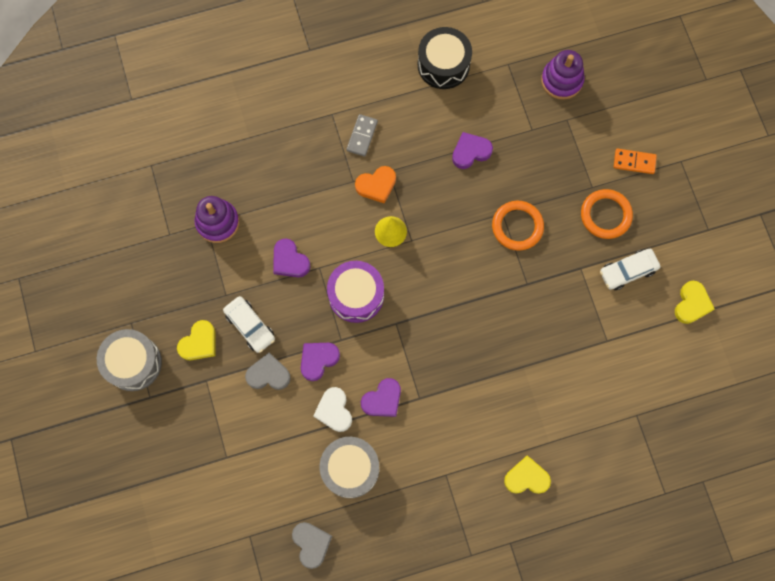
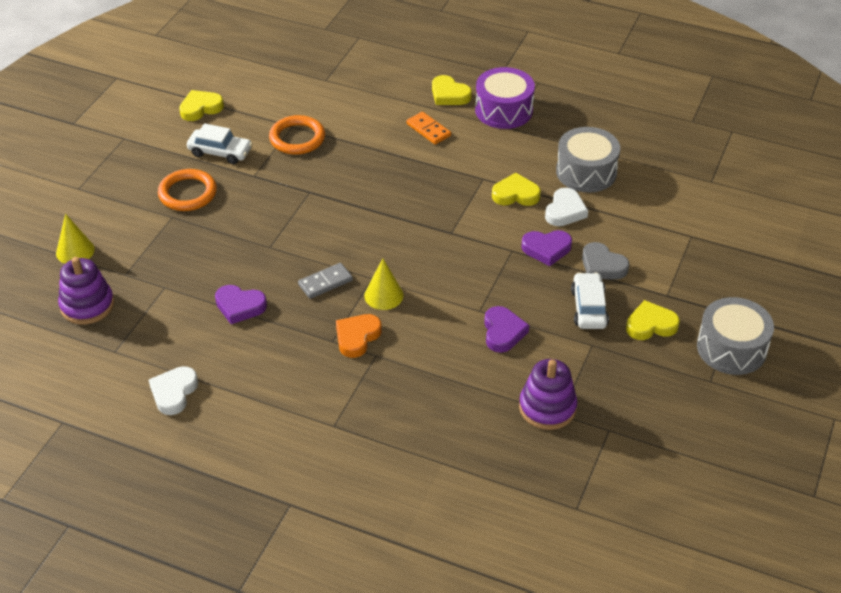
camera: 140 degrees left, 30 degrees down
(311, 544) = (661, 150): grey heart -> none
(356, 295) = (466, 271): purple drum -> purple drum (504, 110)
(362, 136) = (325, 386): grey domino -> grey domino (325, 282)
(376, 185) = (357, 337): orange heart -> orange heart turned 75 degrees counterclockwise
(382, 400) = (515, 194): purple heart -> yellow heart
(443, 65) = (174, 392): black drum -> white heart
(517, 226) = (269, 230): orange ring -> orange ring (297, 138)
(618, 111) = (75, 251): none -> yellow cone
(634, 162) = (115, 211): orange domino -> orange domino (428, 130)

